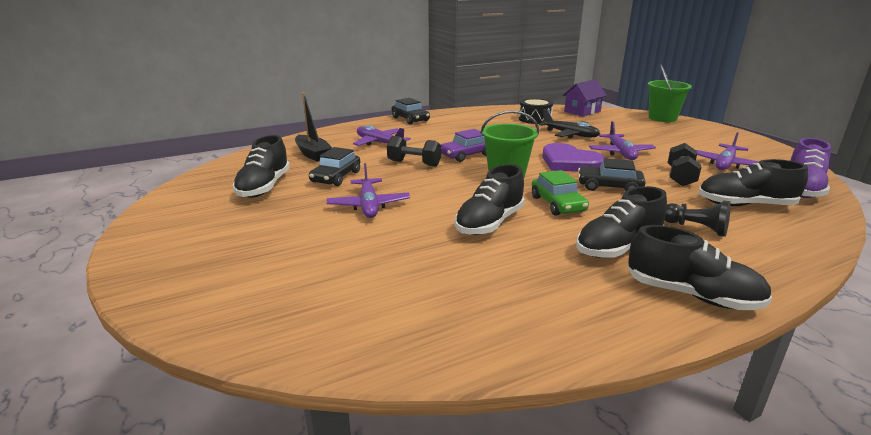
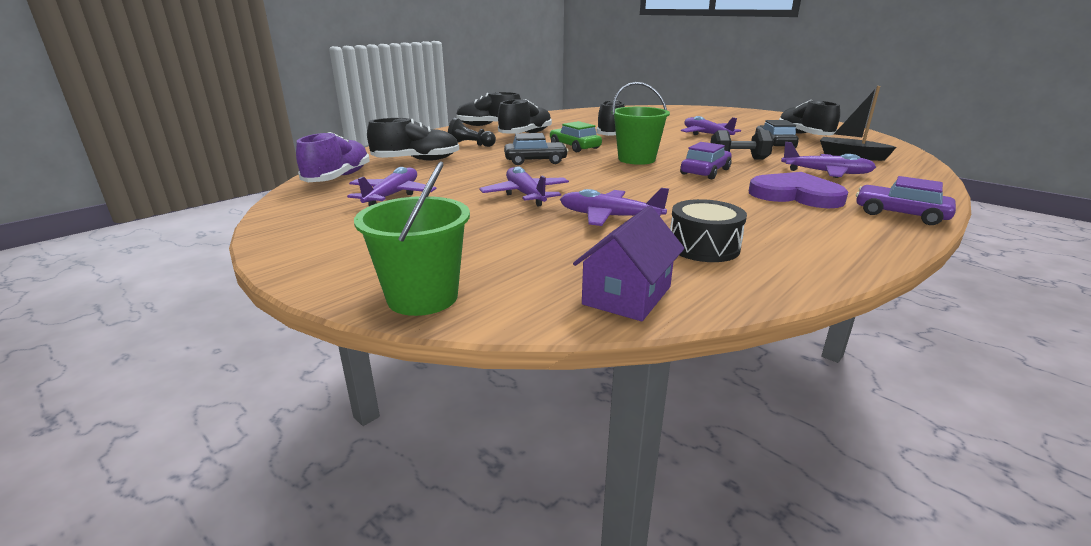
camera: 160 degrees right, 0 degrees up
(410, 119) = (900, 214): black car -> purple car
(569, 162) = (584, 177): purple heart -> purple heart (795, 195)
(570, 134) = (609, 217): black plane -> purple plane
(680, 177) = (461, 175): black dumbbell -> none

